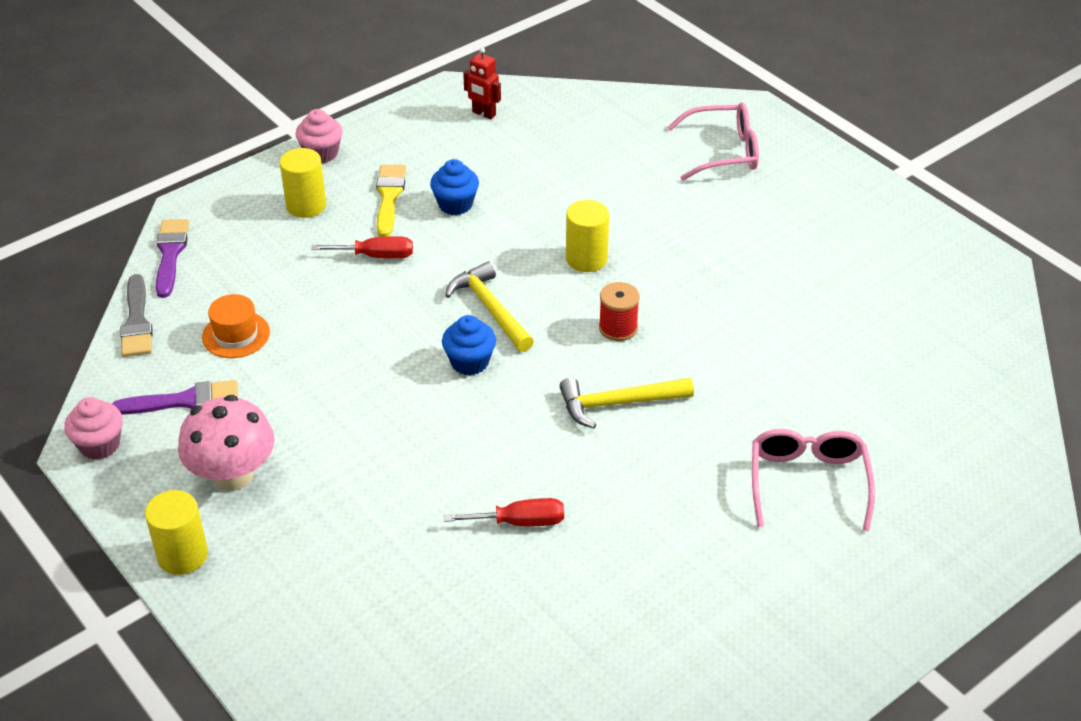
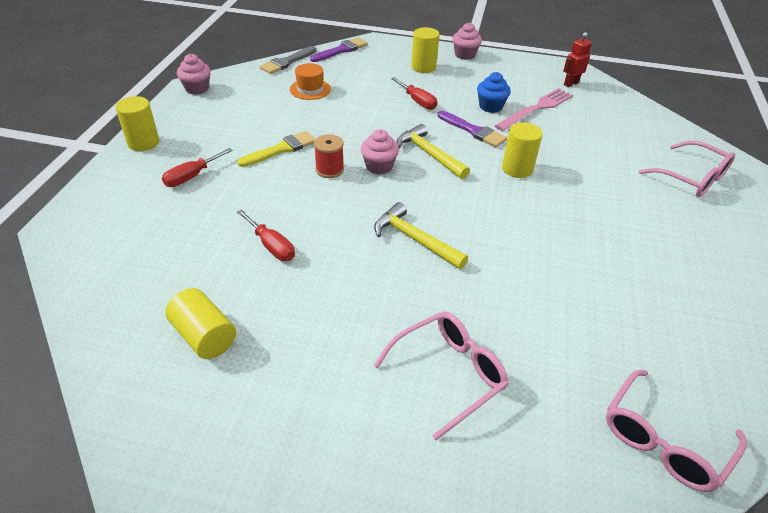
camera: 50 degrees right, 0 degrees up
(184, 400) = (249, 96): purple brush -> purple brush (473, 131)
(233, 475) = (212, 132): pink mushroom -> none
(315, 537) = (191, 177): none -> red screwdriver
(389, 197) = (465, 85): yellow brush -> yellow brush (281, 149)
(469, 362) = (379, 166): blue cupcake -> pink cupcake
(483, 114) = (571, 84): red robot -> red robot turned 60 degrees clockwise
(490, 309) = (429, 154): yellow hammer -> yellow hammer turned 60 degrees counterclockwise
(500, 173) = (536, 109): none -> pink fork
(610, 637) = (204, 336): none -> yellow cylinder
(618, 328) = (478, 208): red spool -> red spool (329, 170)
(974, 397) = (663, 441): none -> pink glasses

